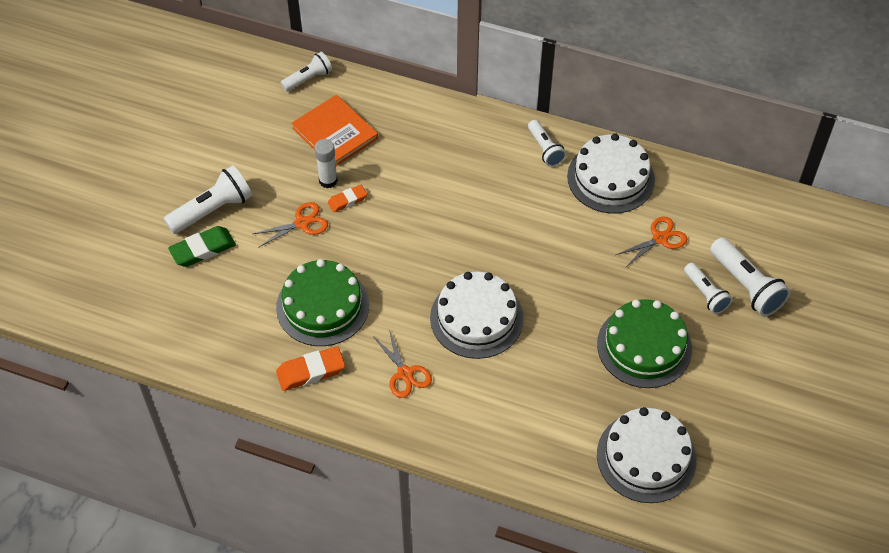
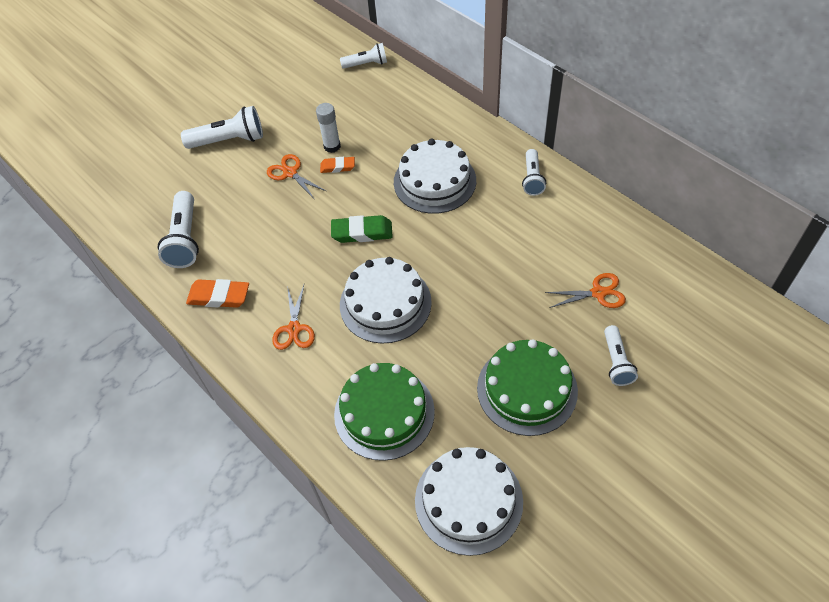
camera: 30 degrees right, 0 degrees up
(203, 249) = (202, 168): green eraser -> green eraser (362, 232)
(302, 223) = (290, 173): orange scissors -> orange scissors turned 135 degrees counterclockwise
(322, 306) = (263, 245): green cake -> green cake (384, 412)
(335, 133) = (361, 111): orange book -> none
(611, 178) = (580, 222): white cake -> white cake (434, 181)
(746, 286) = (663, 369): white flashlight -> white flashlight (185, 239)

